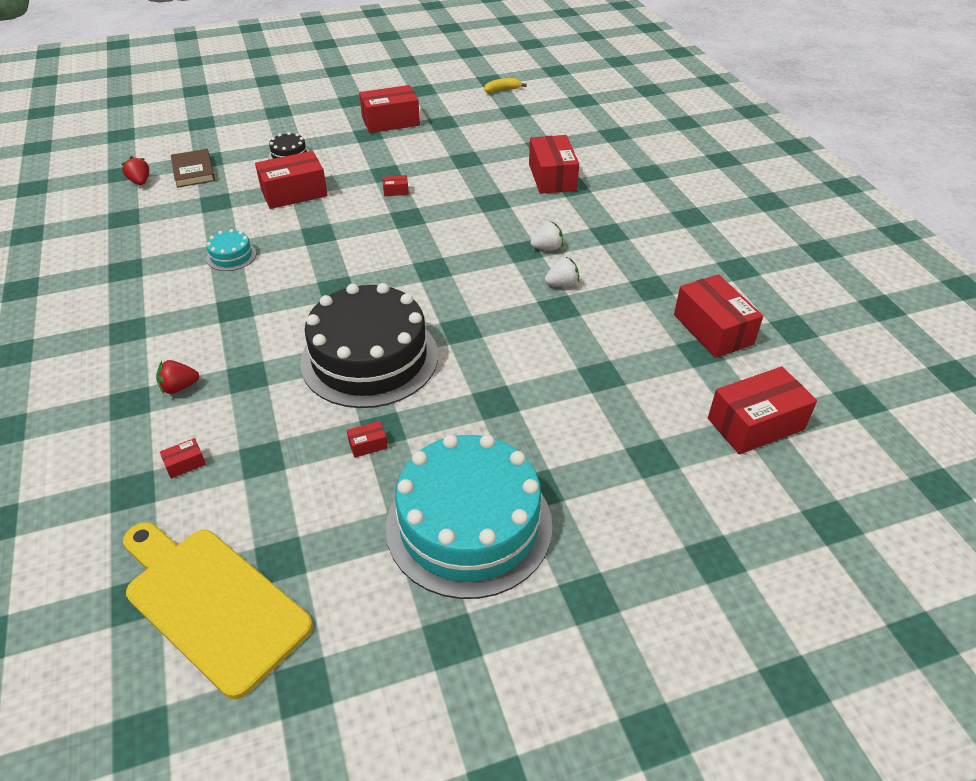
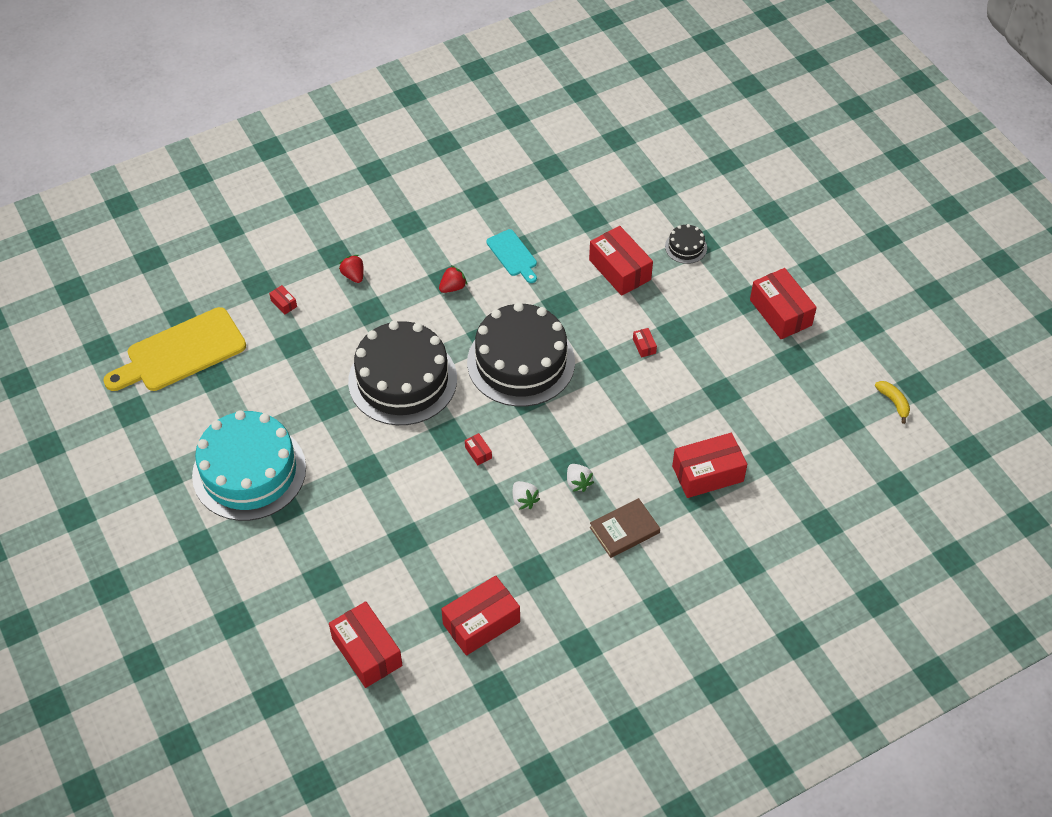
camera: 80 degrees right, 10 degrees up
(140, 182) = (608, 156): red strawberry -> red strawberry (453, 287)
(193, 171) = (636, 186): brown book -> brown book (624, 530)
(211, 603) = (181, 352): yellow cutting board -> yellow cutting board turned 150 degrees counterclockwise
(231, 256) = (513, 255): turquoise cake -> turquoise cutting board
(368, 445) = (313, 400): red box -> red box (478, 453)
(382, 267) = (521, 362): none -> black cake

